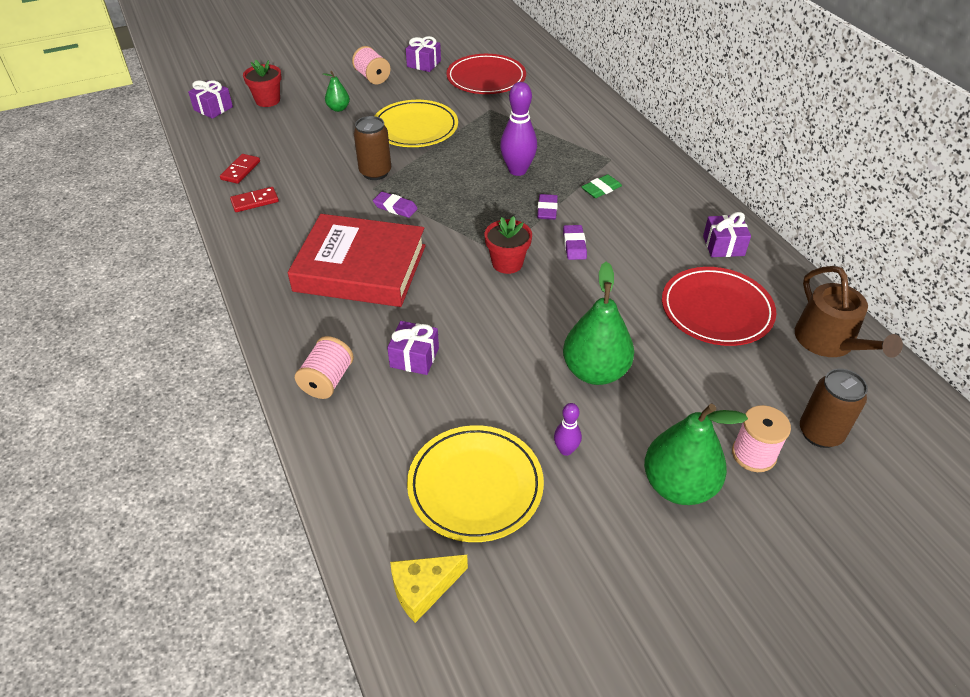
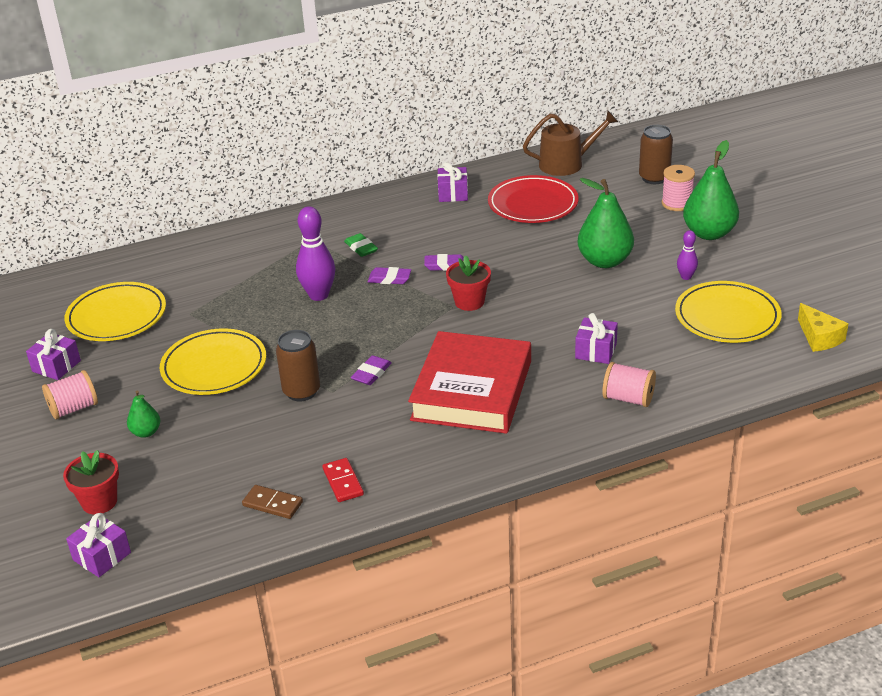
camera: 85 degrees left, 10 degrees down
(240, 170) = (273, 504): red domino -> brown domino
(486, 78) = (117, 316): red plate -> yellow plate

